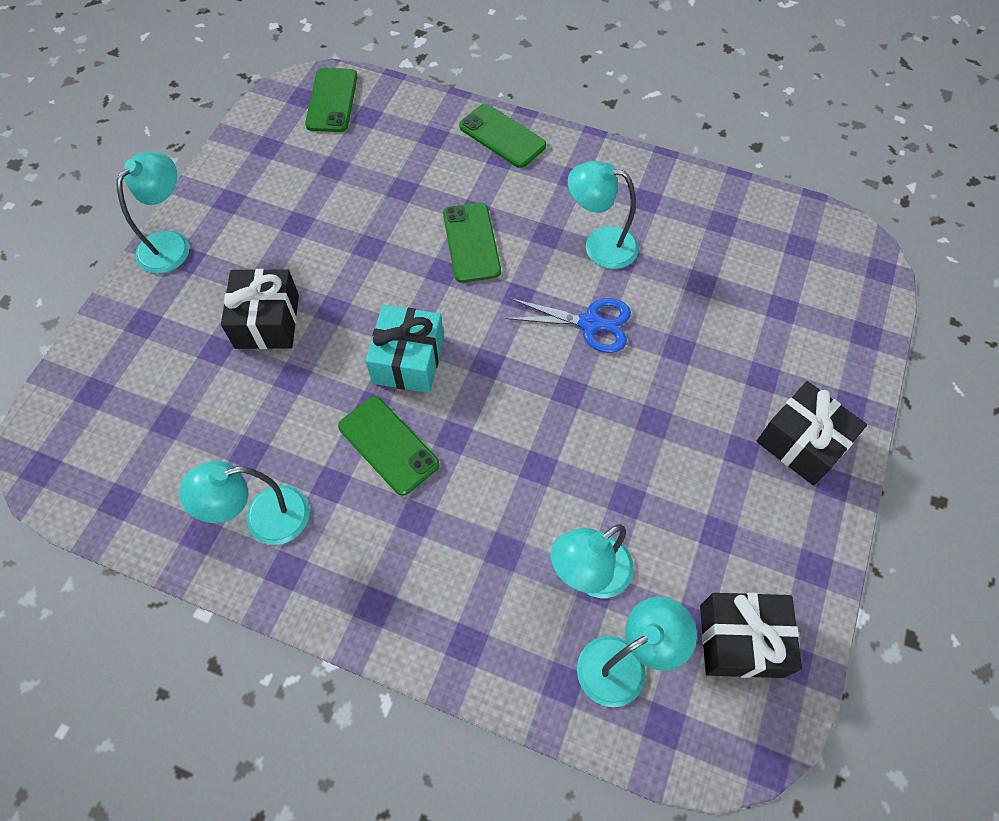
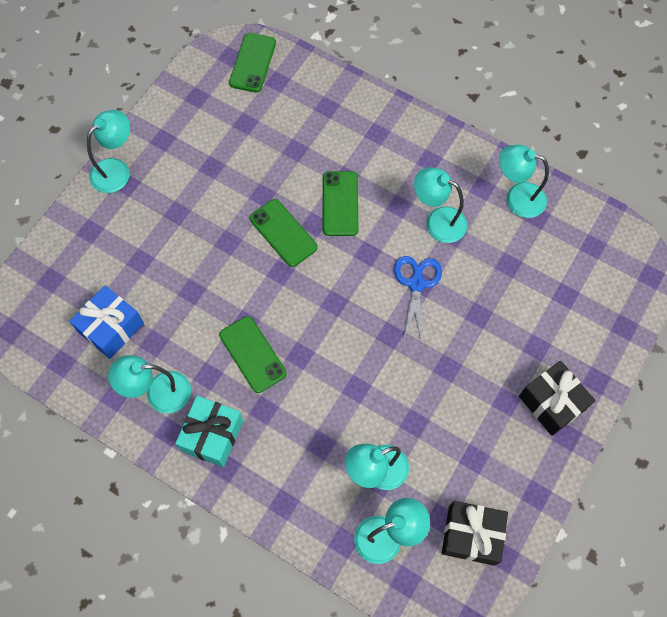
camera: 10 degrees right, 5 degrees up
(186, 442) = (111, 328): none -> blue gift
(267, 321) = (179, 244): black gift -> none
(408, 360) = (277, 291): turquoise gift -> turquoise gift (212, 435)
(502, 136) = (380, 115): green phone -> green phone (283, 233)
(590, 323) = (416, 284): blue scissors -> blue scissors turned 105 degrees counterclockwise
(692, 205) = (517, 198): none -> turquoise lamp

